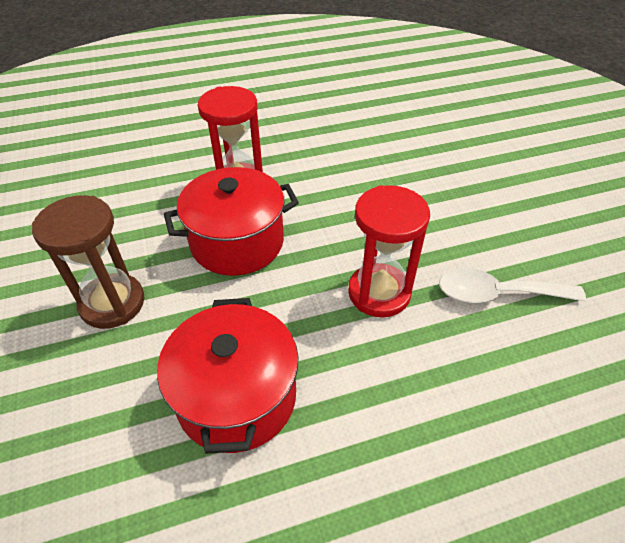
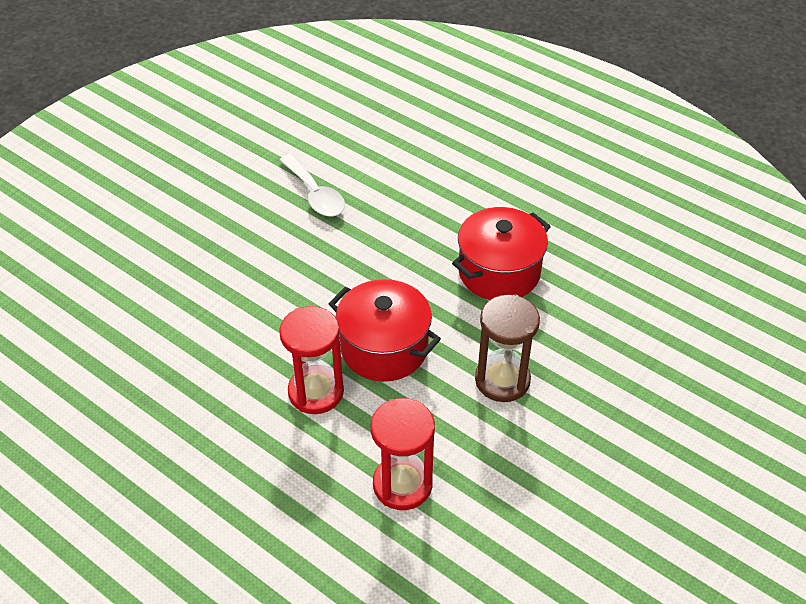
camera: 125 degrees left, 0 degrees up
(379, 293) = (363, 247): red hourglass -> red hourglass (402, 484)

